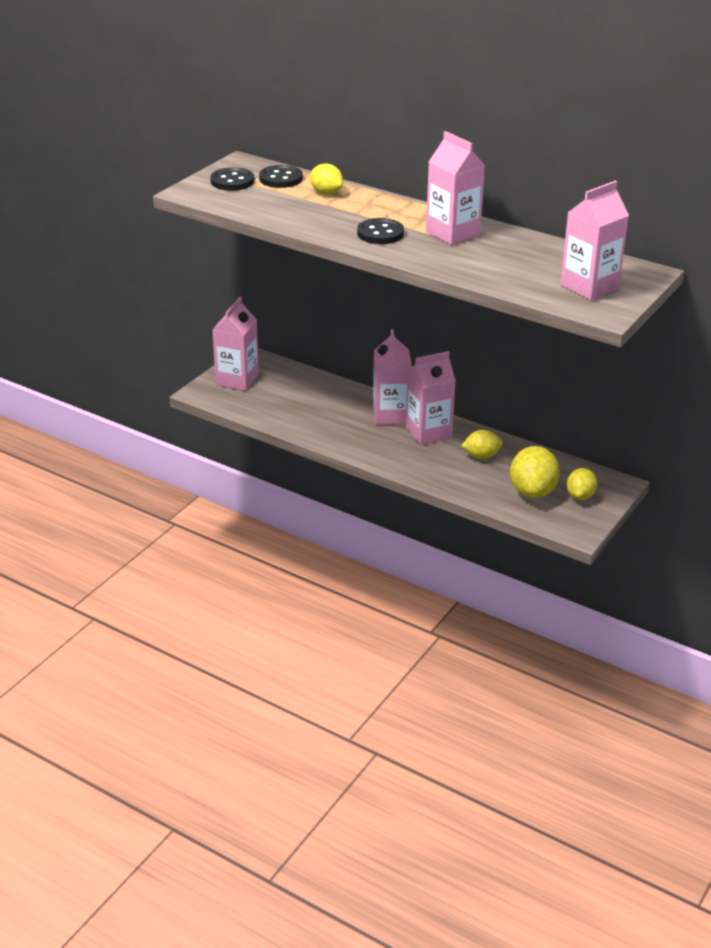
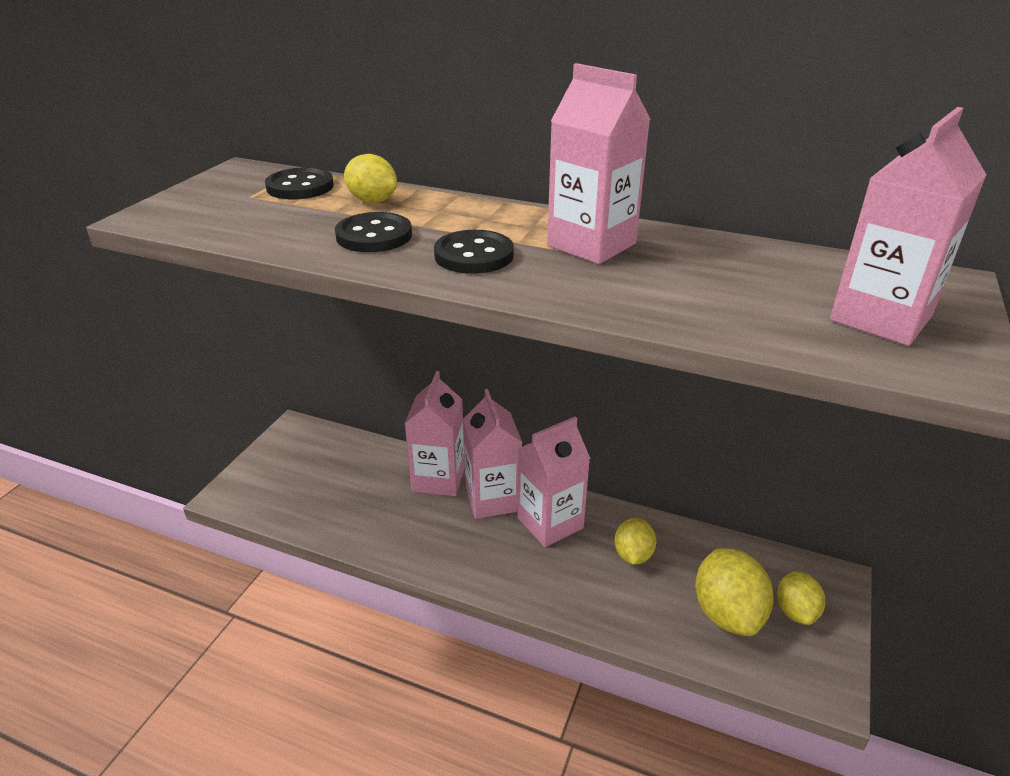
camera: 10 degrees left, 0 degrees up
(232, 181) = (223, 196): black button -> black button (374, 236)
(237, 380) = (279, 467): pink carton -> pink carton (438, 479)
(481, 456) = (633, 555): yellow lemon -> yellow lemon turned 60 degrees counterclockwise

